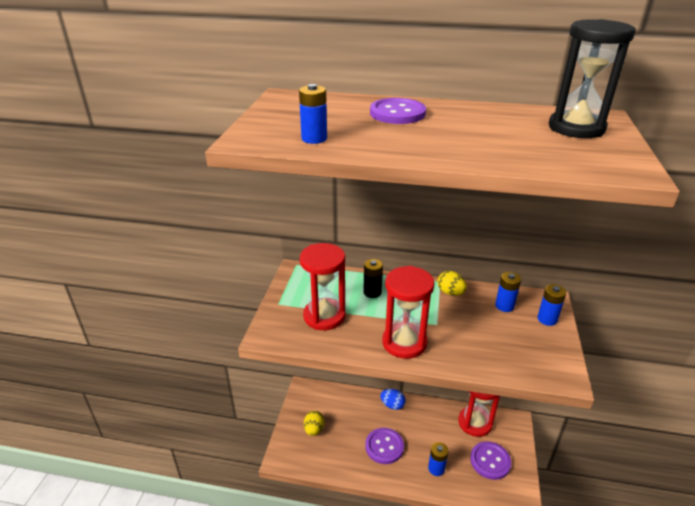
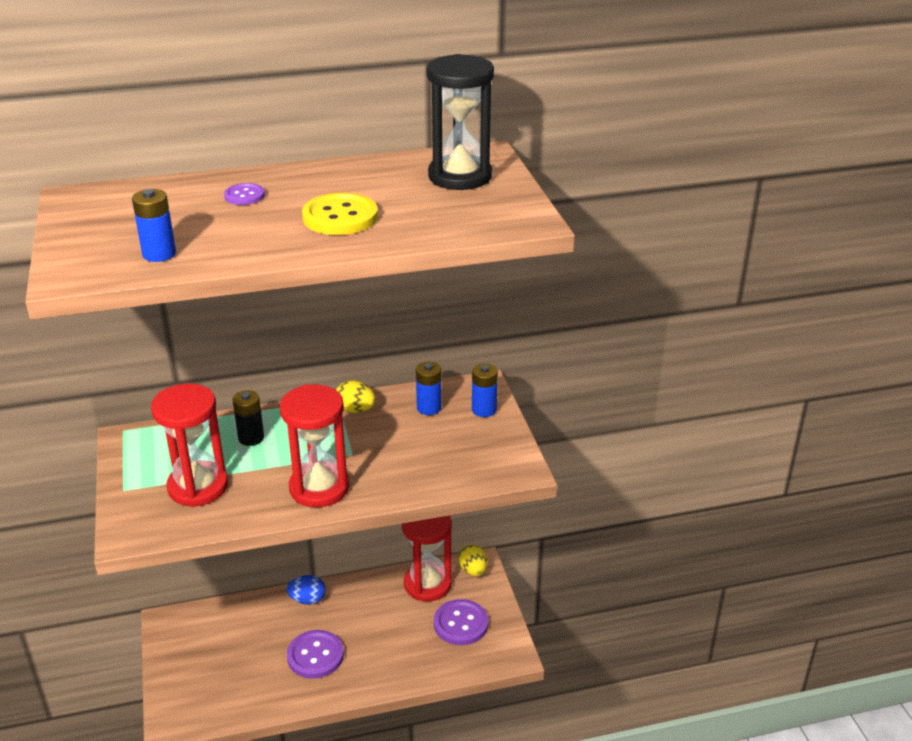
camera: 25 degrees left, 0 degrees up
(314, 429) = (205, 669): yellow egg -> yellow egg (473, 571)
(397, 113) = (244, 196): purple button -> purple button, size x0.55
(436, 468) = (395, 657): blue battery -> none
(463, 139) = (340, 217): none -> yellow button

